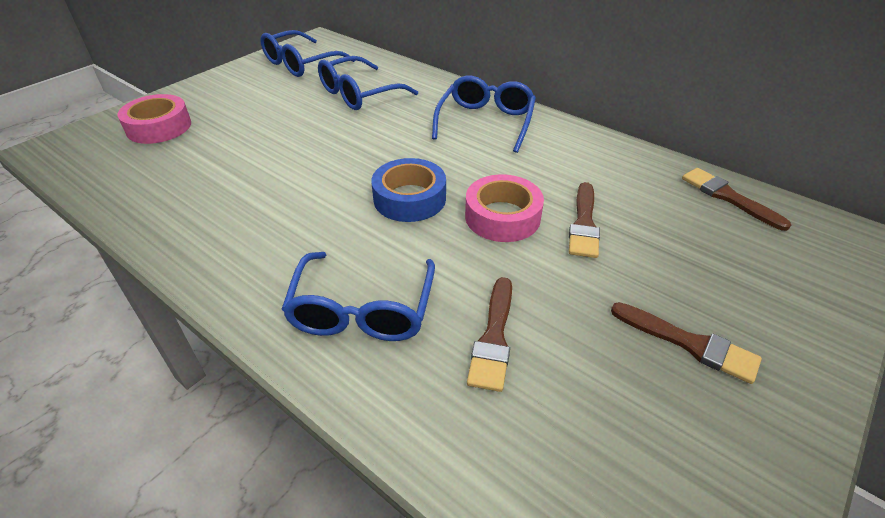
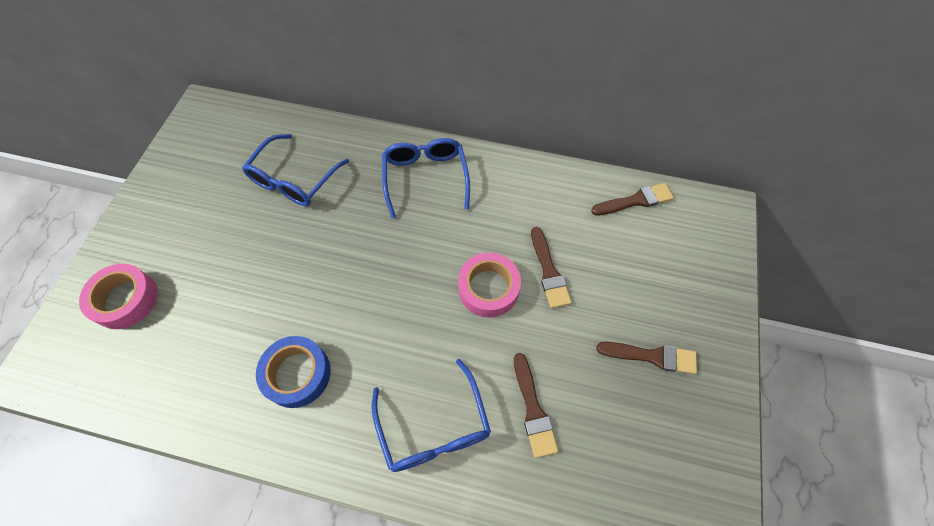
camera: 25 degrees left, 20 degrees up
(300, 64) = (209, 153): blue glasses -> none
(409, 198) = (409, 298): blue tape -> blue tape (297, 374)
(728, 197) = (635, 200): brown brush -> brown brush turned 135 degrees clockwise

